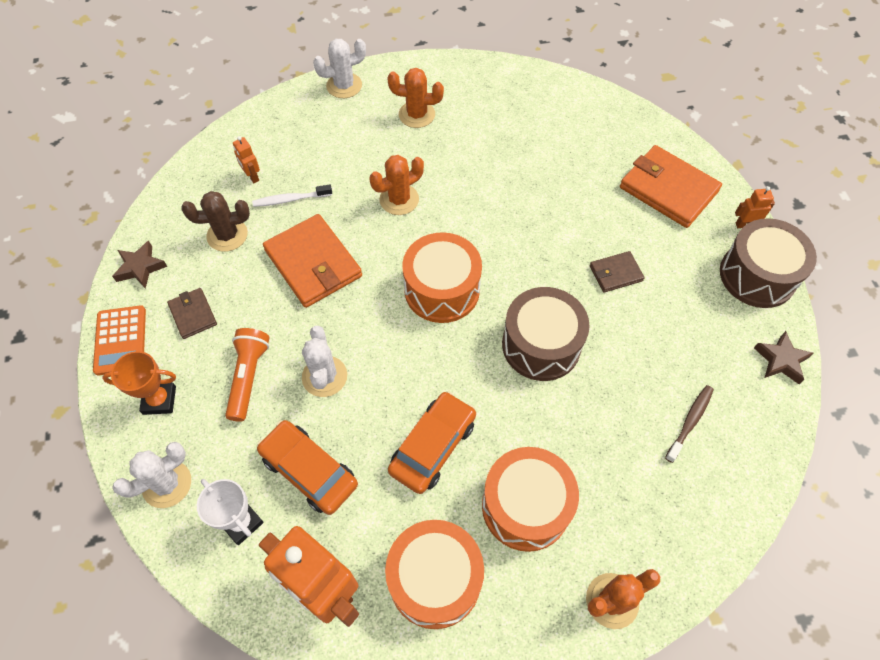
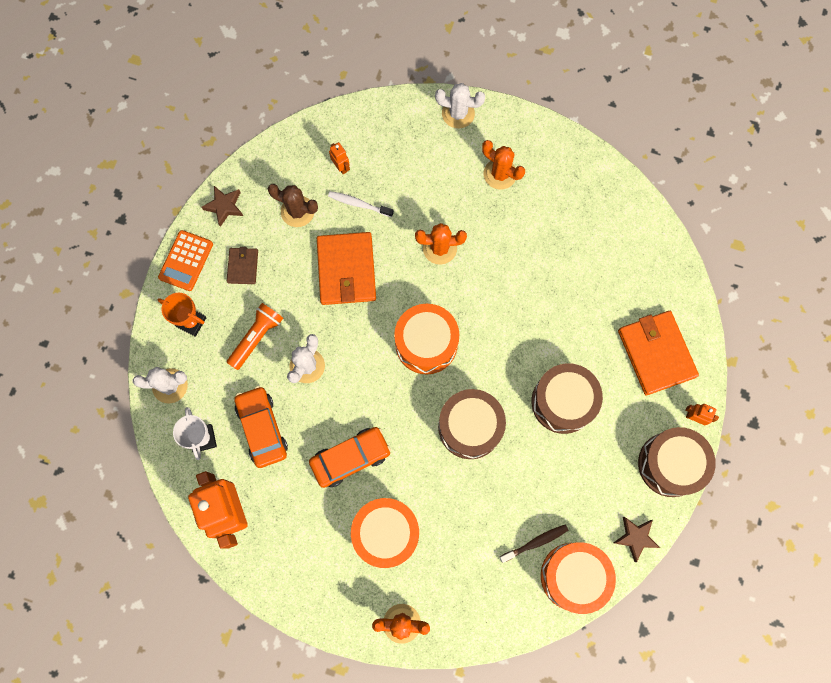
camera: 30 degrees right, 15 degrees up
(252, 176) = (341, 167): orange robot -> orange robot turned 150 degrees clockwise
(435, 579) = (301, 545): orange drum -> orange drum (573, 576)
(615, 273) = (563, 402): brown wallet -> brown drum

